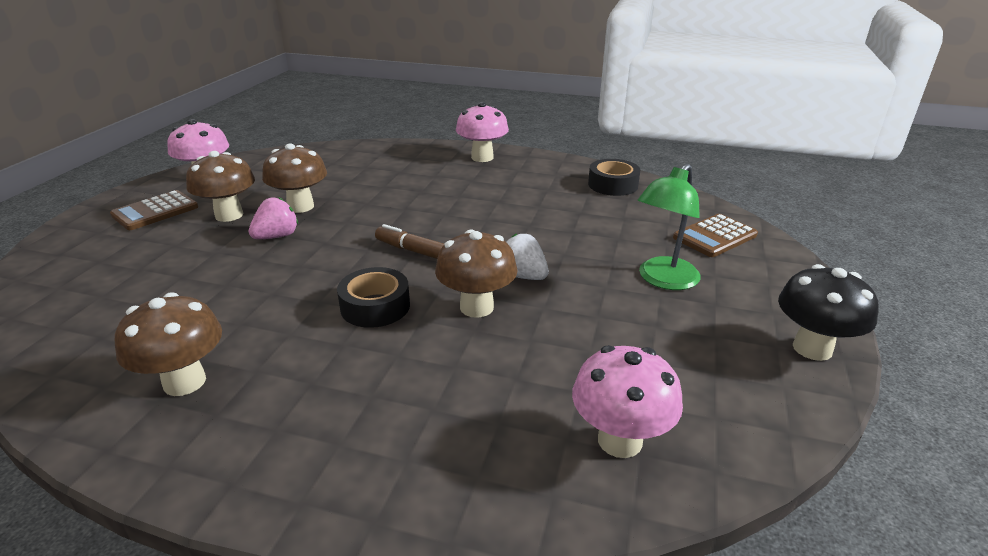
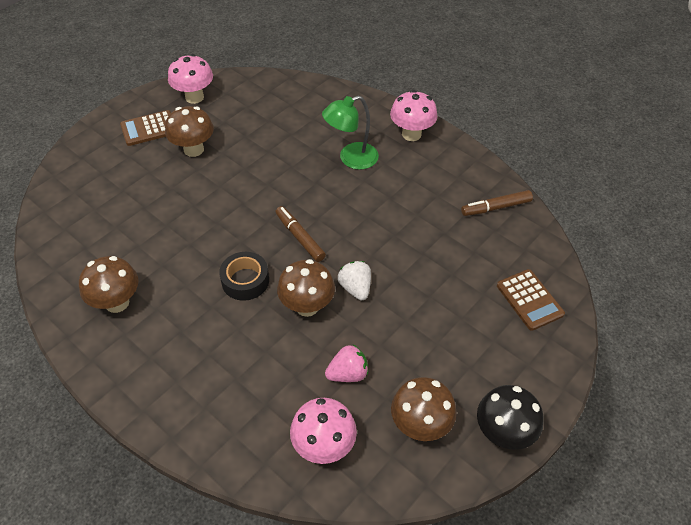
camera: 25 degrees right, 20 degrees up
(277, 236) = (215, 185): pink strawberry -> pink strawberry (348, 373)
(300, 206) = (244, 155): brown mushroom -> brown mushroom (420, 425)
(613, 185) = (495, 207): black tape -> brown marker
(663, 280) = (451, 330): green lamp -> green lamp (351, 159)
(715, 236) = (529, 300): brown calculator -> brown calculator turned 105 degrees counterclockwise

